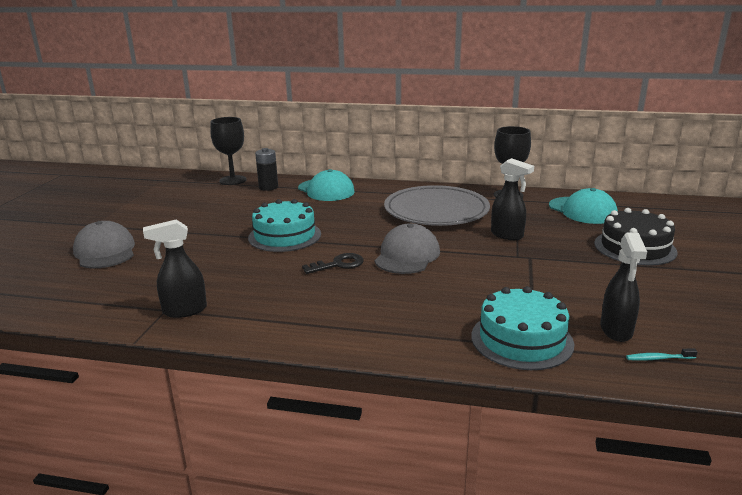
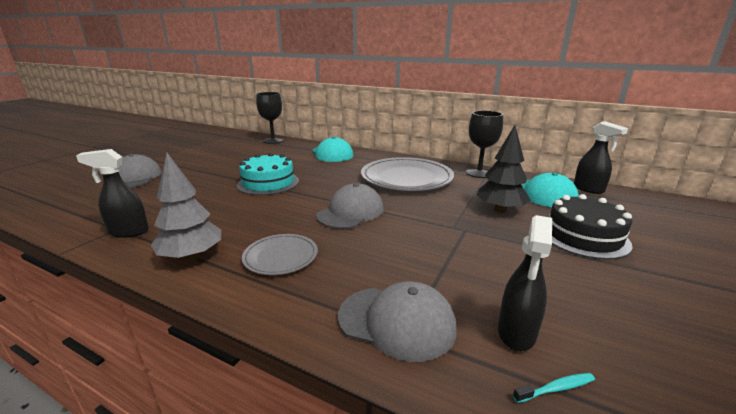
camera: 15 degrees right, 0 degrees up
(268, 187) = (292, 147): black battery -> none
(285, 322) = (192, 256): none -> grey tree
(338, 264) = (286, 211): black key -> none
(376, 308) = (281, 257): none -> grey plate
(507, 235) = (456, 206): black spray bottle -> black spray bottle (589, 189)
(521, 339) = (396, 322): turquoise cake -> grey cap
(551, 233) = (500, 210): none -> black tree
(658, 358) = (556, 388): turquoise toothbrush -> turquoise toothbrush turned 150 degrees clockwise

